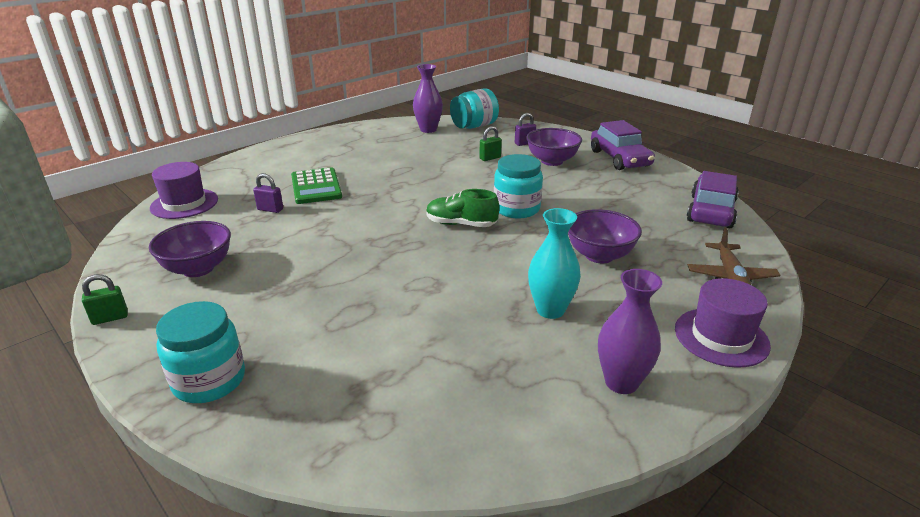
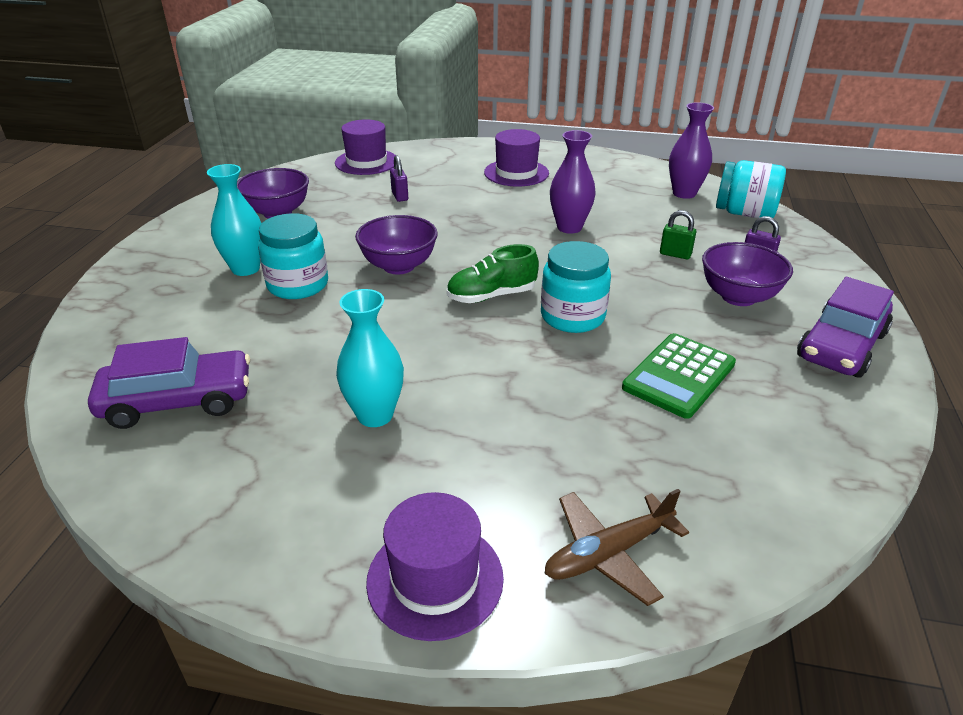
camera: 55 degrees right, 5 degrees up
(110, 318) = (187, 215): green padlock -> none
(209, 380) = (139, 284): turquoise jar -> turquoise jar (298, 285)
(274, 311) = (245, 269): none -> turquoise vase
(314, 160) = (516, 173): none -> purple hat
(316, 187) = (467, 196): green calculator -> green calculator (679, 376)
(461, 224) = (491, 296): green shoe -> green shoe turned 90 degrees counterclockwise
(599, 255) = (532, 413): purple bowl -> purple bowl (399, 266)
(621, 382) = (275, 511): purple vase -> purple vase (569, 227)
(710, 211) = (797, 483): purple car -> purple car (178, 401)

